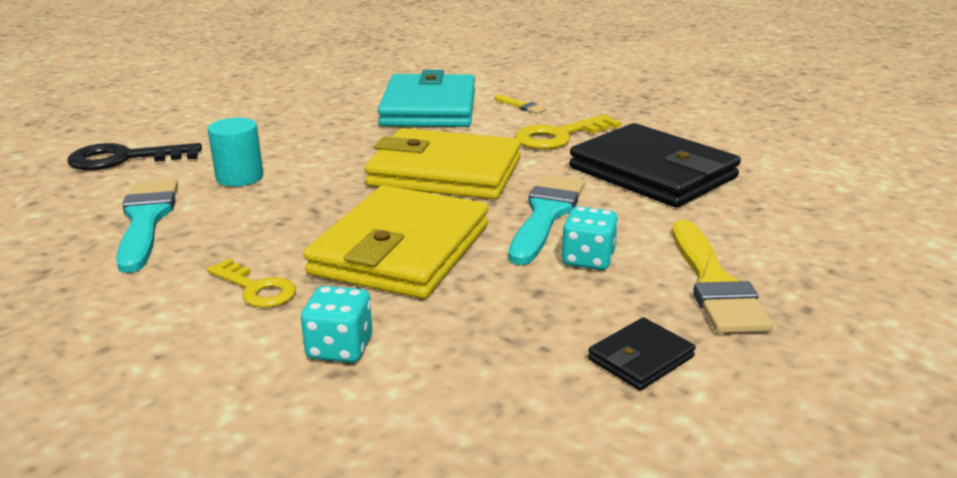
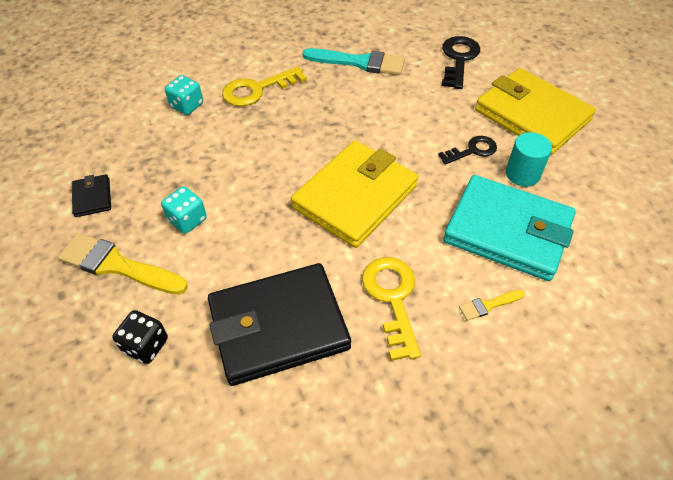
camera: 115 degrees right, 25 degrees up
(240, 177) = (401, 100): turquoise cylinder -> turquoise cylinder (522, 174)
(256, 289) = (257, 90): yellow key -> yellow key, size x1.55
(320, 131) = (472, 150): none -> black key
(401, 249) = (258, 146): yellow wallet -> yellow wallet (531, 115)
(546, 215) = (254, 224): turquoise brush -> none
(769, 228) = (146, 345): none -> black dice

